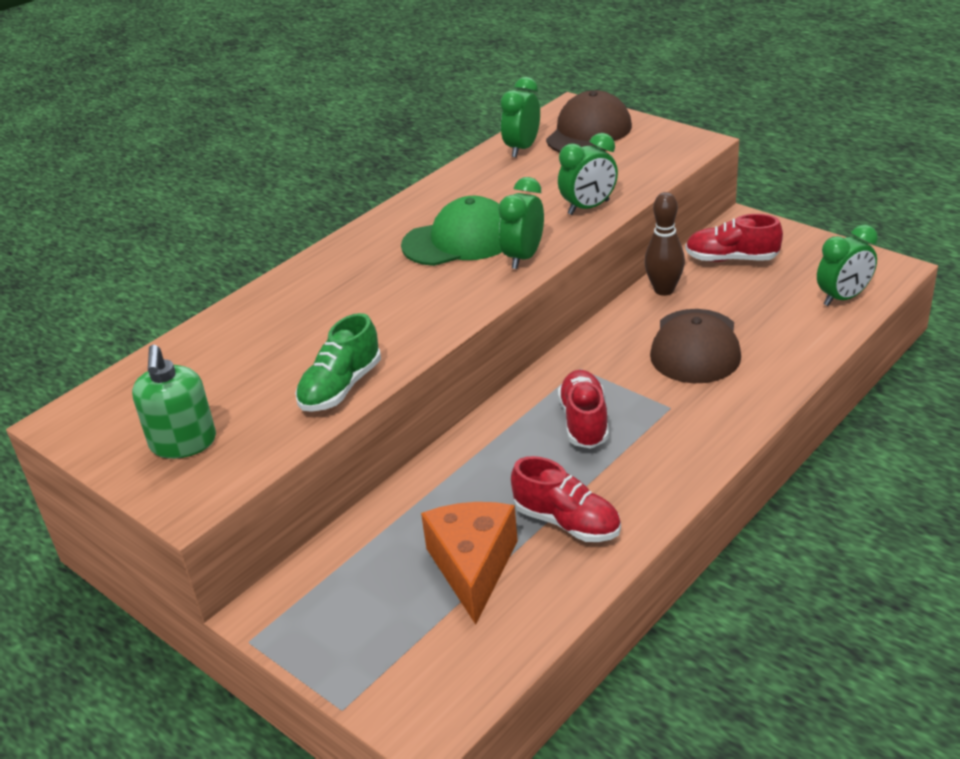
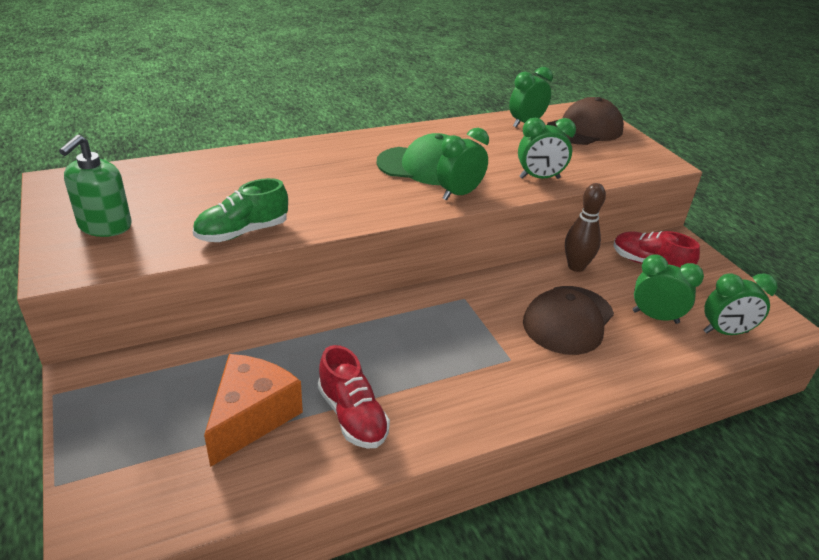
camera: 20 degrees right, 0 degrees up
(584, 422) = (433, 340): red shoe -> none
(772, 310) = (655, 317): none -> green clock

